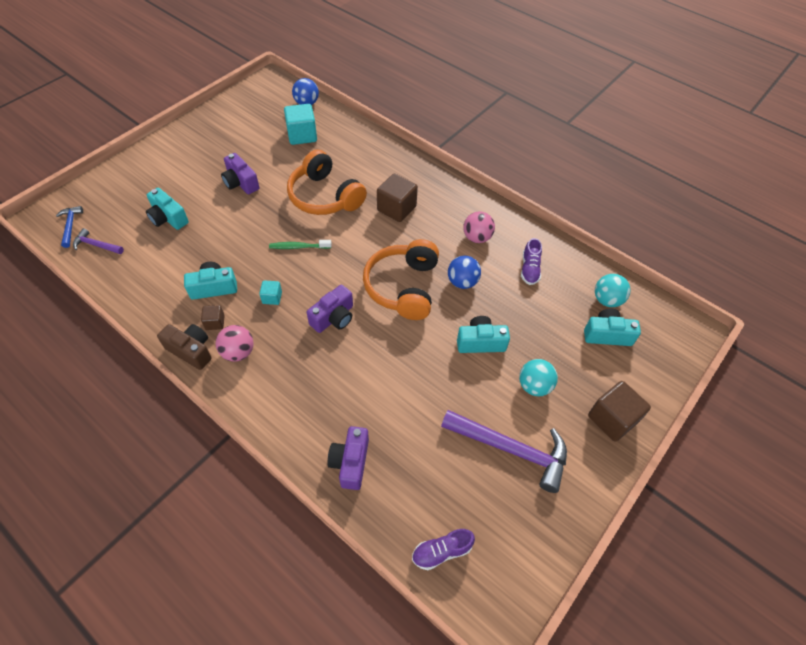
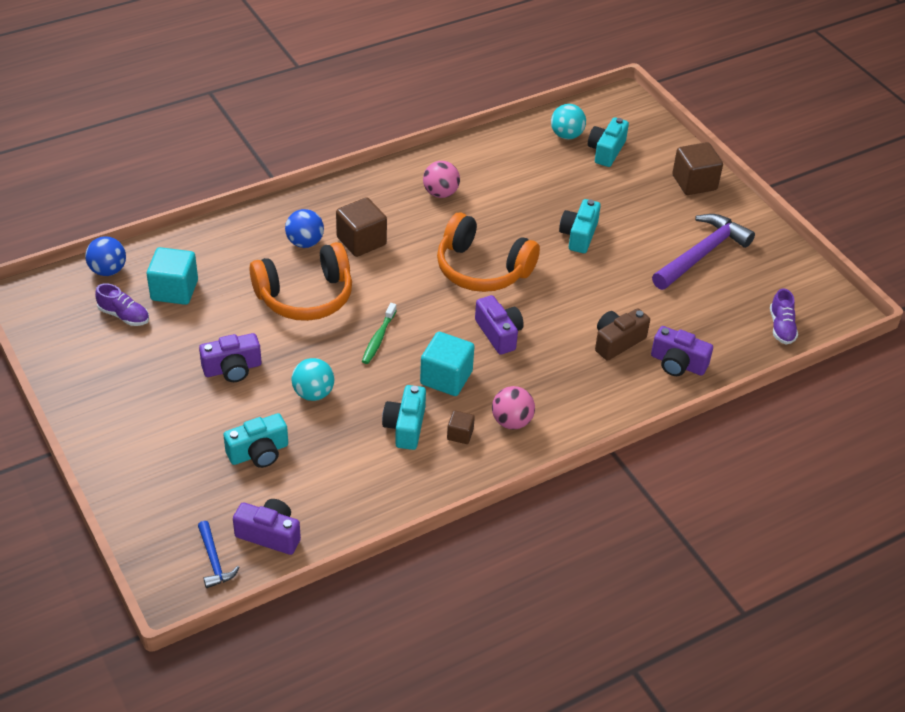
camera: 70 degrees left, 10 degrees down
(70, 226) = (214, 561): blue hammer -> blue hammer turned 120 degrees counterclockwise
(96, 245) = (270, 534): purple hammer -> purple camera
(191, 350) = (491, 462): brown camera -> brown camera (617, 342)
(272, 297) = (446, 378): turquoise cube -> turquoise cube, size x1.91
(462, 282) = (497, 223): blue ball -> blue ball (305, 242)
(529, 269) = (503, 171): purple shoe -> purple shoe (124, 316)
(534, 386) = (642, 217): turquoise ball -> turquoise ball (313, 393)

